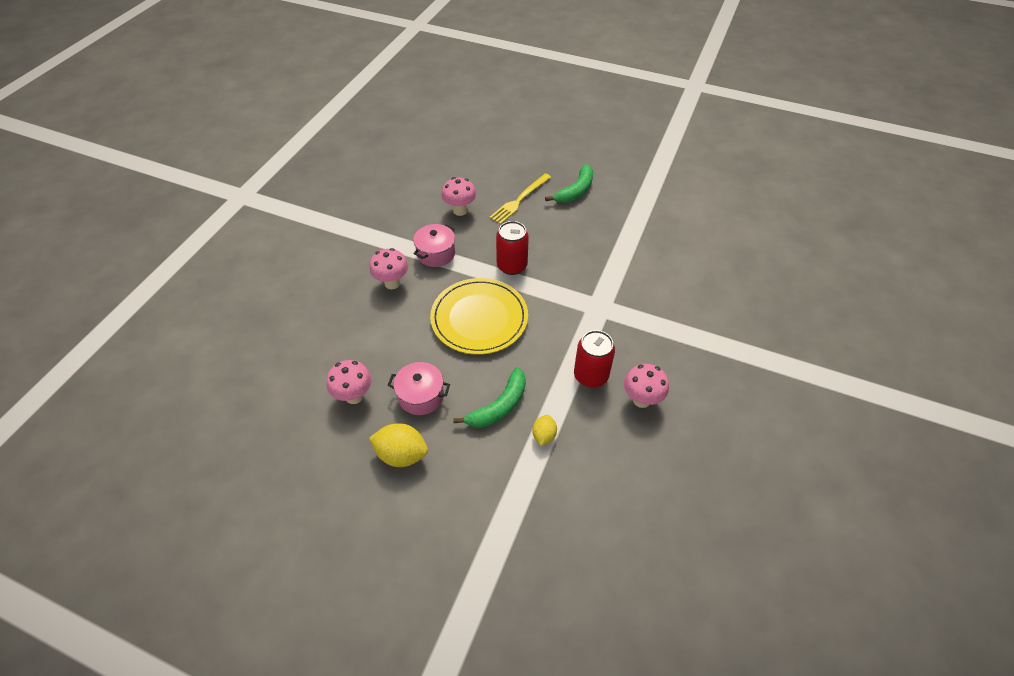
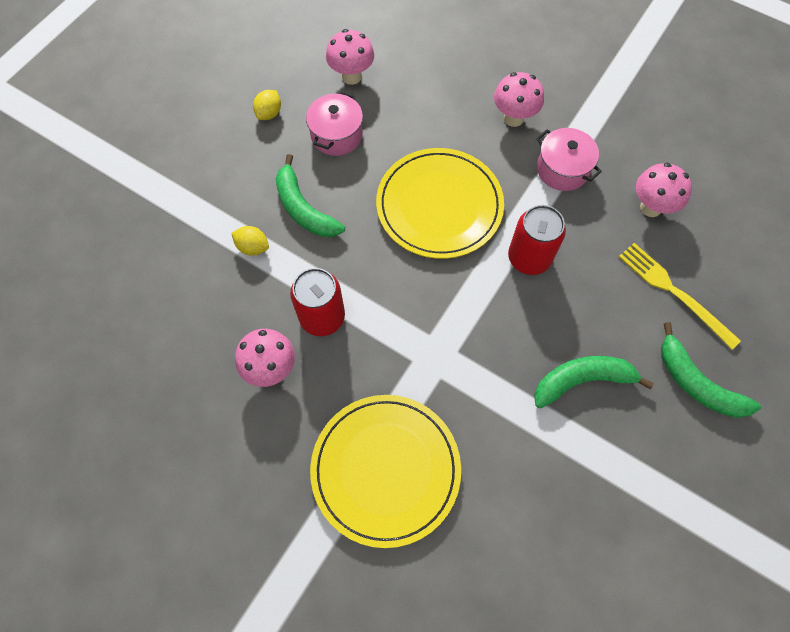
camera: 100 degrees right, 15 degrees up
(401, 454) = (269, 113): yellow lemon -> yellow lemon, size x0.59
(590, 236) = (581, 380): none -> green banana
(684, 322) = (385, 469): none -> yellow plate

